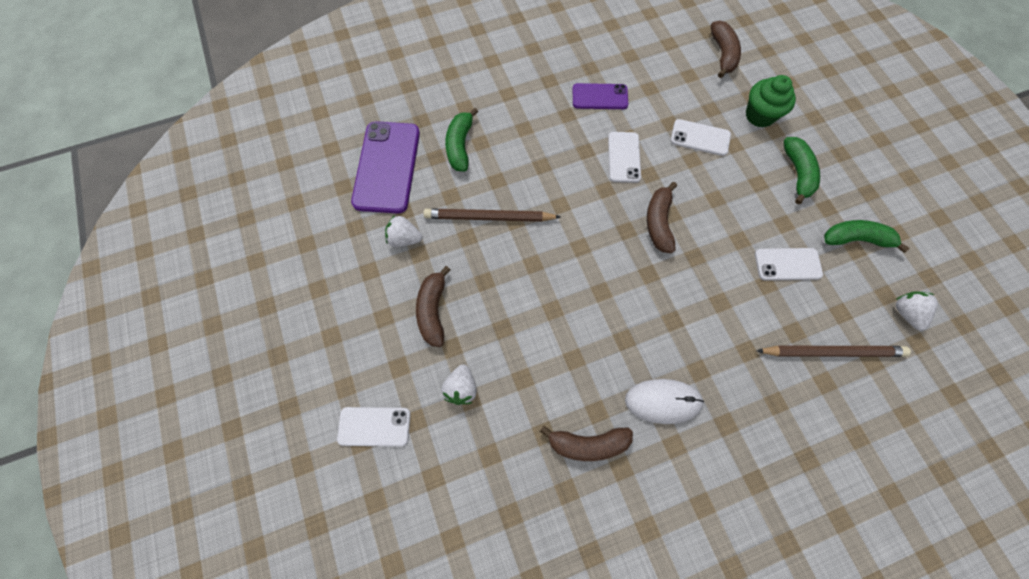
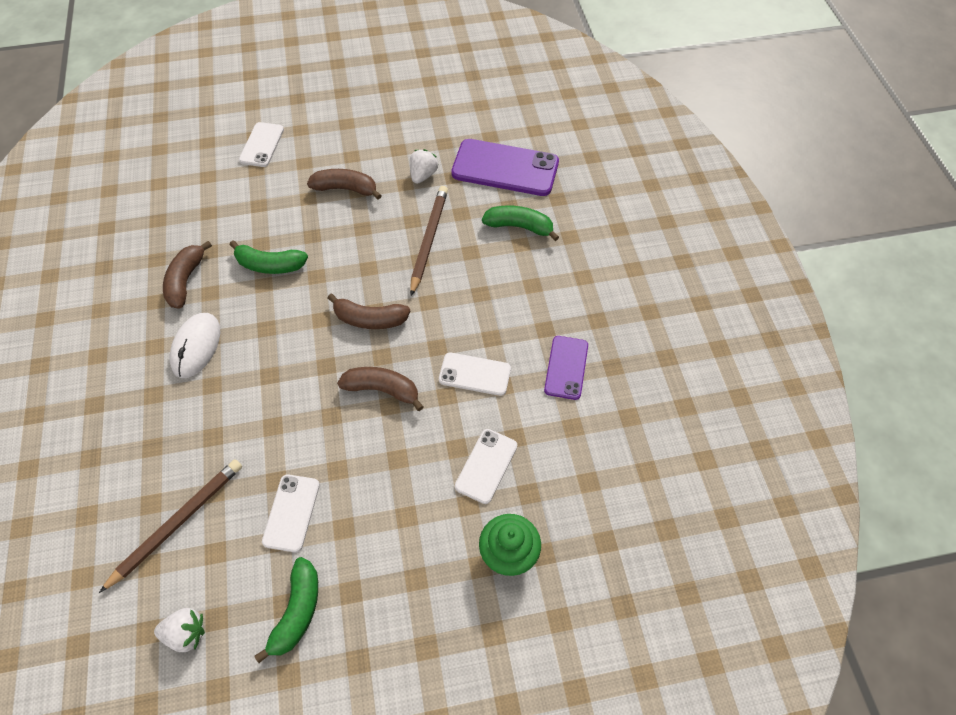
camera: 100 degrees right, 10 degrees down
(461, 388) = (269, 200): white strawberry -> none
(722, 54) = (622, 537): brown banana -> brown banana (370, 319)
(797, 173) = (409, 572): green banana -> green banana (270, 265)
(832, 352) = (177, 523): brown pencil -> brown pencil turned 150 degrees counterclockwise

